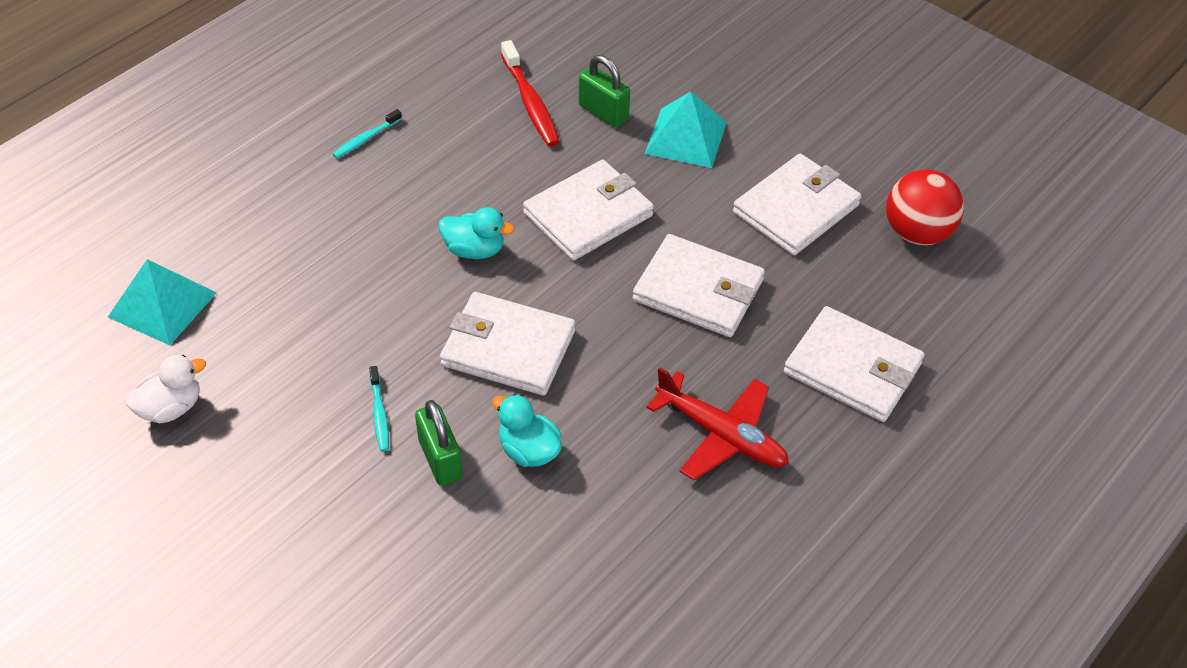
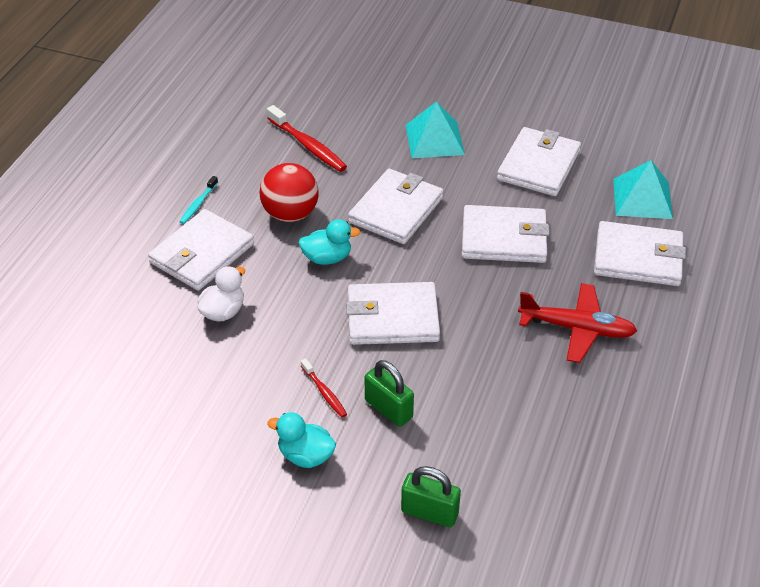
camera: 20 degrees left, 5 degrees down
(162, 304) = (107, 368): turquoise pyramid -> turquoise pyramid (642, 198)
(171, 408) = (159, 440): white duck -> white duck (223, 312)
(337, 201) = (202, 254): none -> white wallet
(379, 414) = (324, 392): turquoise toothbrush -> red toothbrush
(528, 450) = (449, 382): turquoise duck -> turquoise duck (305, 455)
(603, 112) = (365, 138): green padlock -> green padlock (429, 512)
(917, 233) = (628, 158): red ball -> red ball (290, 214)

